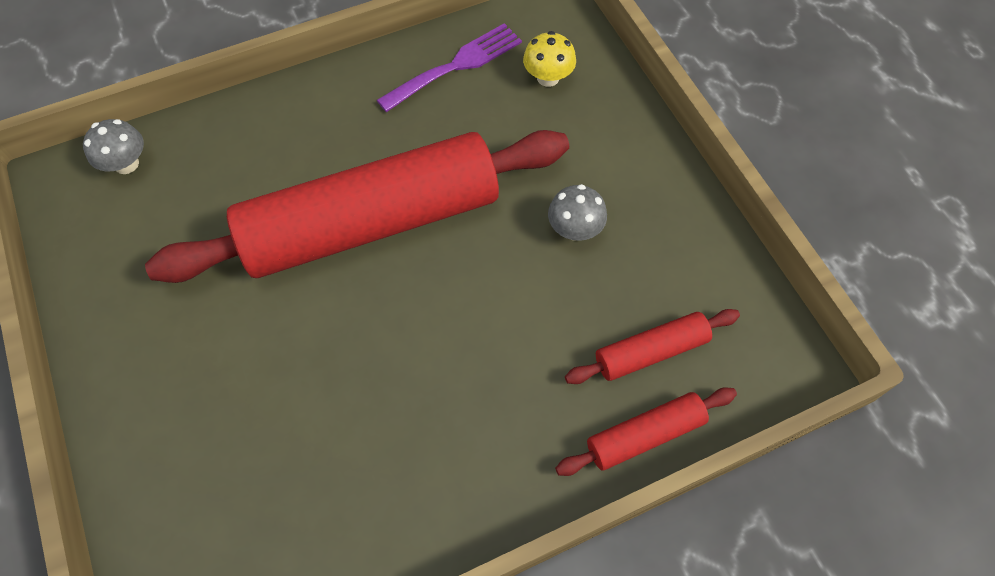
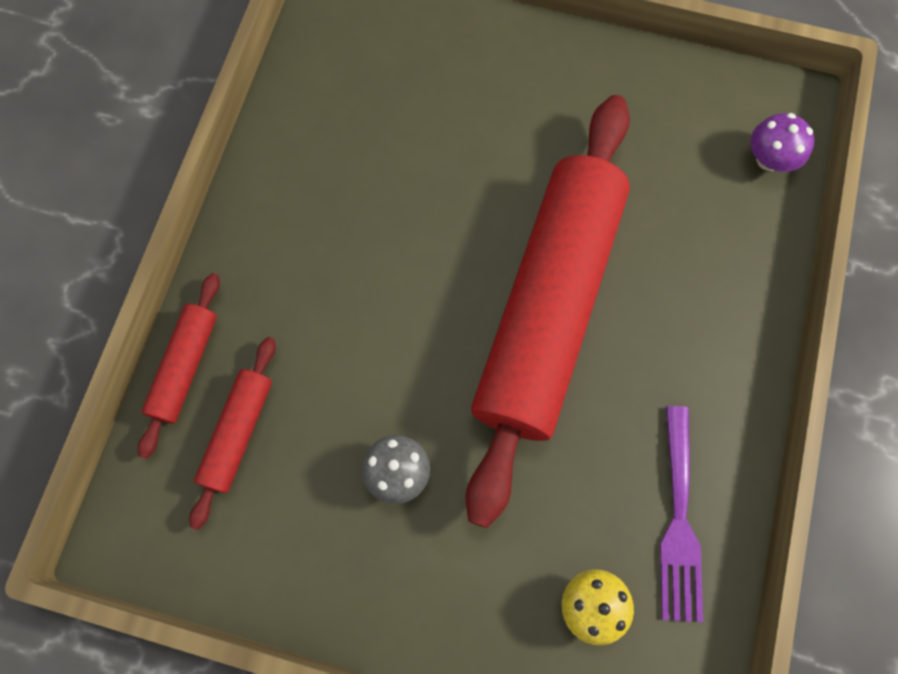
camera: 130 degrees right, 10 degrees up
(126, 164) = (768, 159): grey mushroom -> purple mushroom

